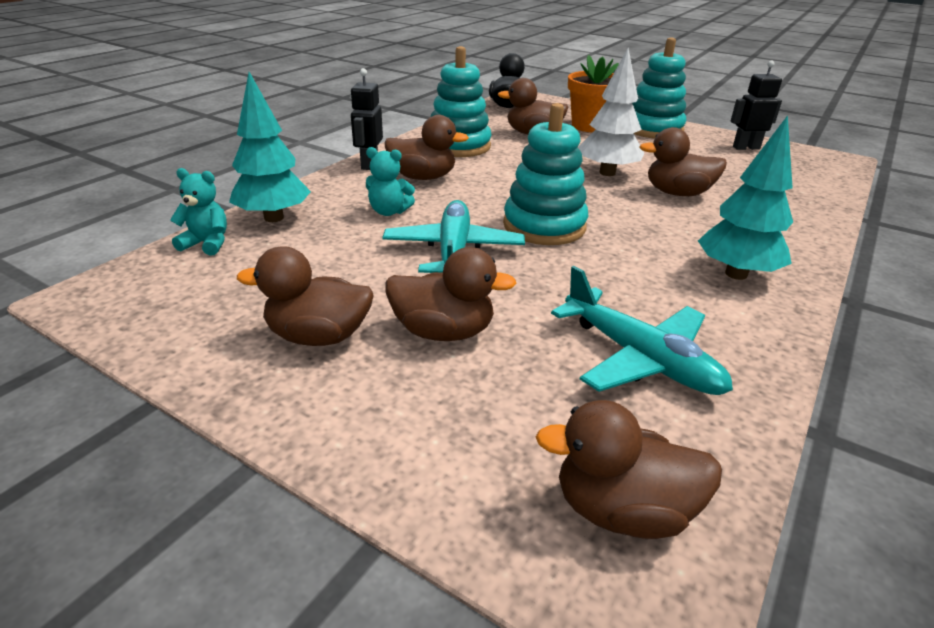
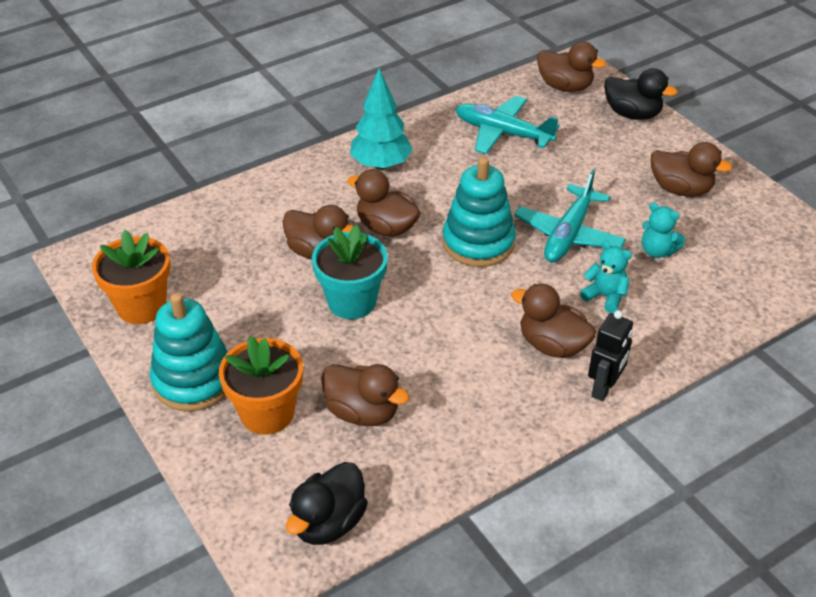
camera: 155 degrees left, 10 degrees up
(207, 244) = (767, 293): turquoise teddy bear -> turquoise teddy bear (657, 251)
(274, 218) = (712, 315): turquoise tree -> none
(441, 472) = (632, 114): none -> black duck
(443, 332) = (604, 174): brown duck -> brown duck (386, 227)
(458, 146) = (479, 405): turquoise stacking toy -> none
(607, 173) = (352, 301): white tree -> turquoise flower pot
(640, 358) = (502, 133): turquoise plane -> turquoise plane turned 45 degrees counterclockwise
(746, 148) = (141, 306): black robot -> orange flower pot

